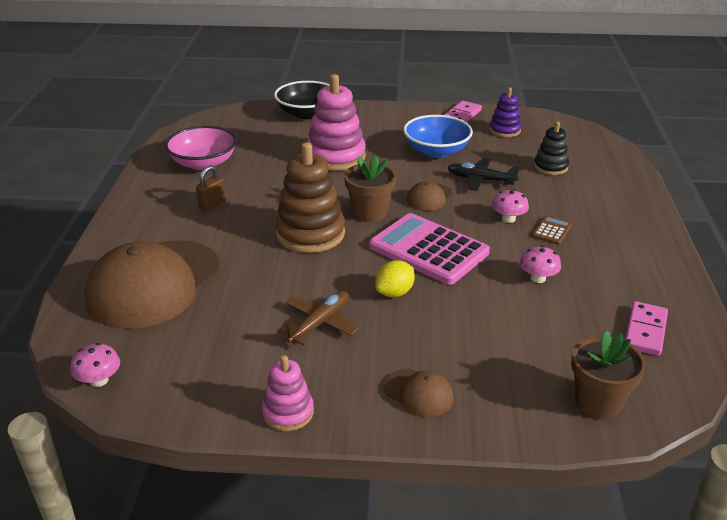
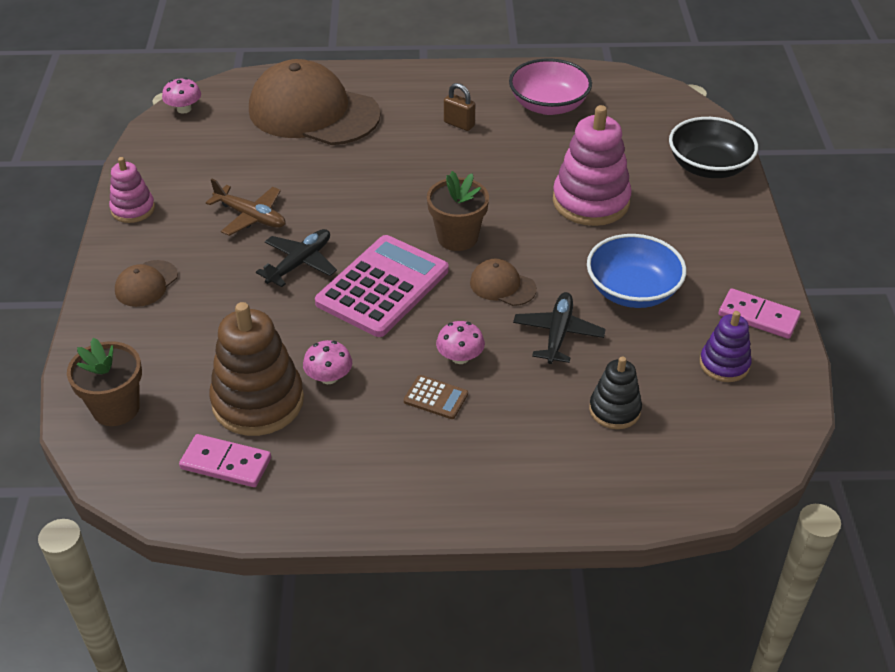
camera: 85 degrees right, 10 degrees up
(310, 234) = (407, 197): brown stacking toy -> brown stacking toy (258, 401)
(394, 293) = (300, 263): yellow lemon -> black plane

